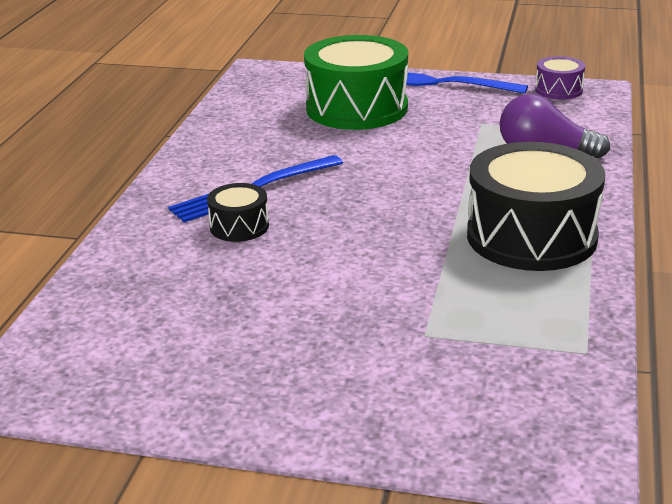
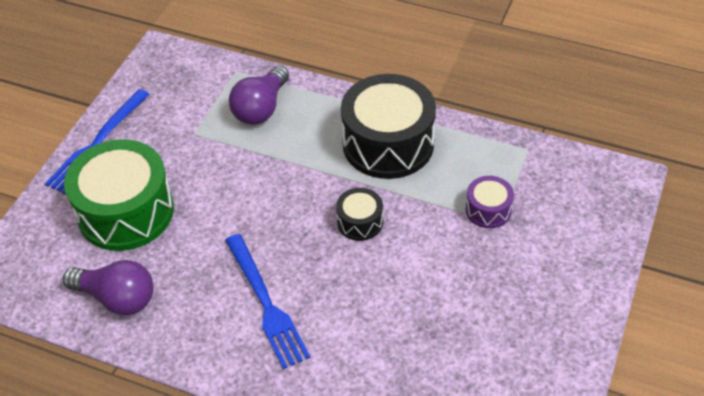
camera: 80 degrees left, 20 degrees up
(239, 226) = (328, 317): black drum -> black drum (360, 222)
(248, 121) = (117, 298): none -> purple light bulb
(558, 90) = (149, 73): purple drum -> purple drum (488, 210)

